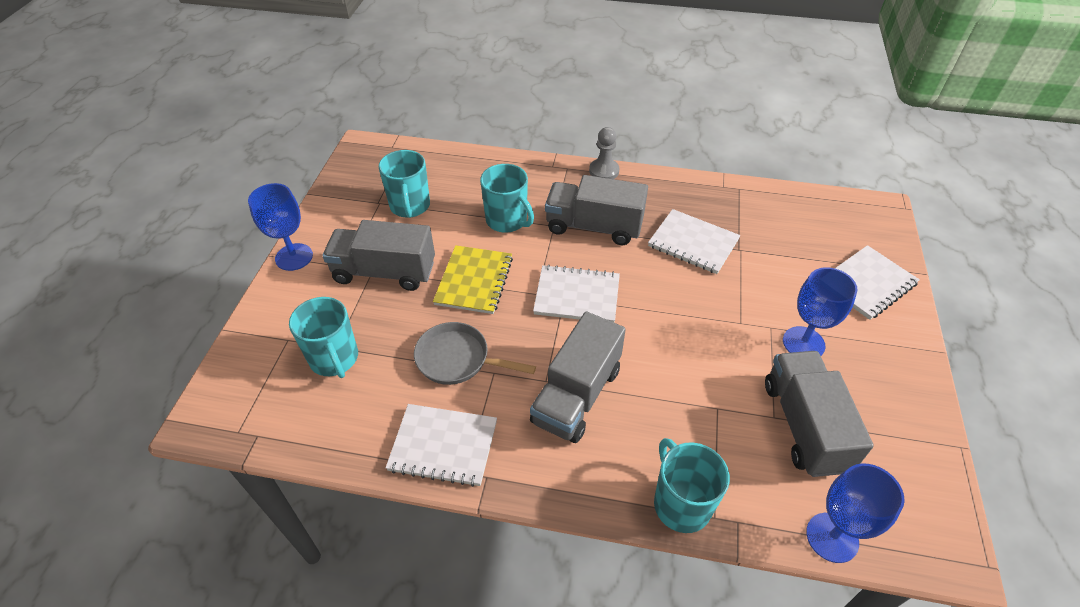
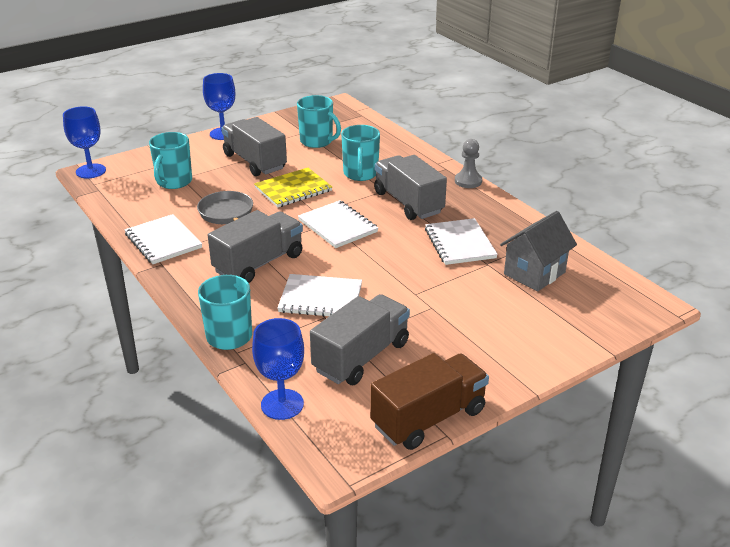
camera: 45 degrees right, 15 degrees down
(410, 206) = (317, 141): turquoise mug -> turquoise mug turned 90 degrees counterclockwise
(576, 395) = (259, 263): grey truck -> grey truck turned 150 degrees clockwise
(781, 235) = (534, 273): none -> grey house
(803, 343) = (438, 326): blue goblet -> blue goblet (91, 171)
(867, 284) = (550, 331): white notebook -> white notebook (320, 298)
(930, 442) = (428, 418): none -> brown truck

